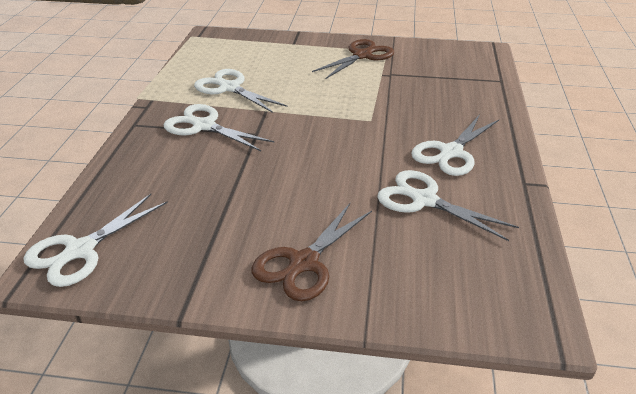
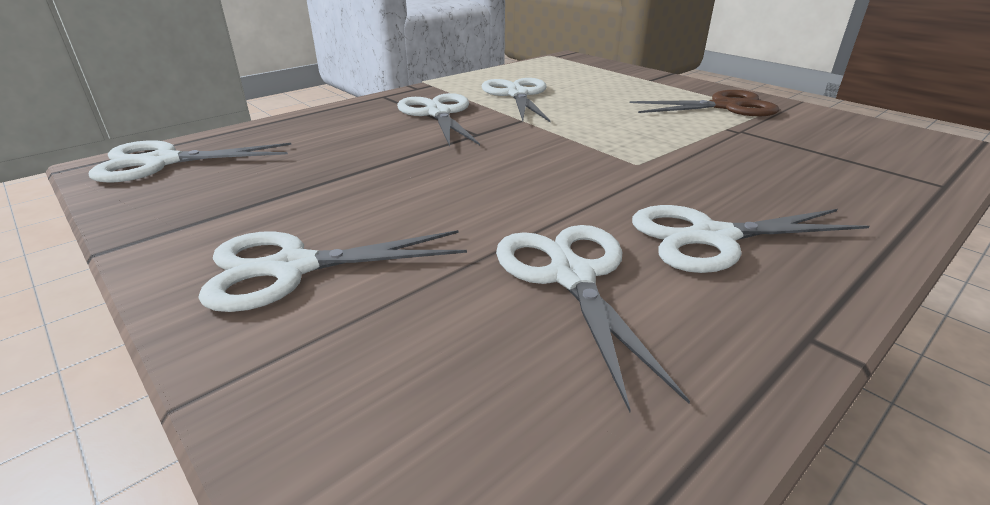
camera: 40 degrees right, 5 degrees down
(304, 263) = (293, 268): brown scissors -> white scissors

